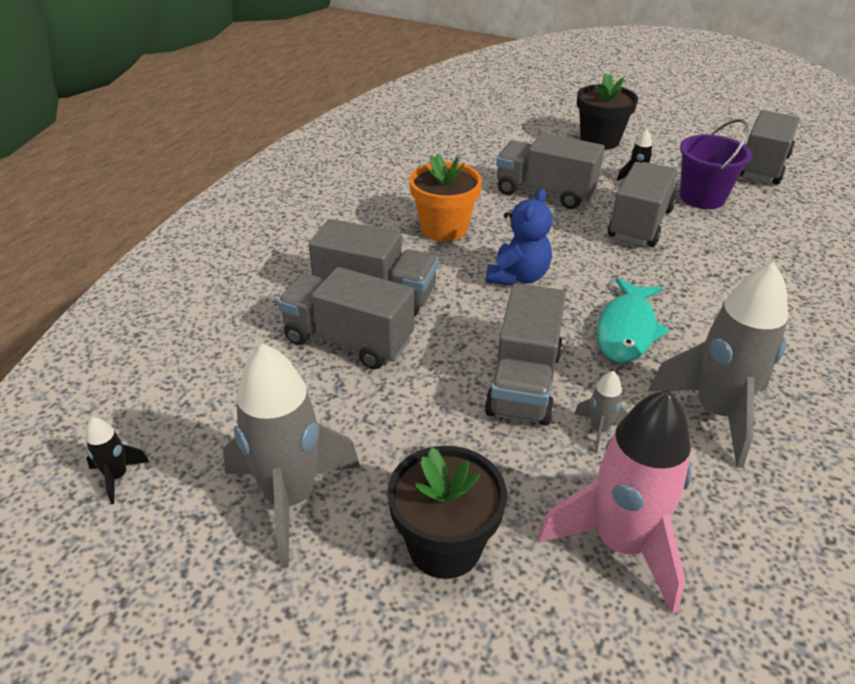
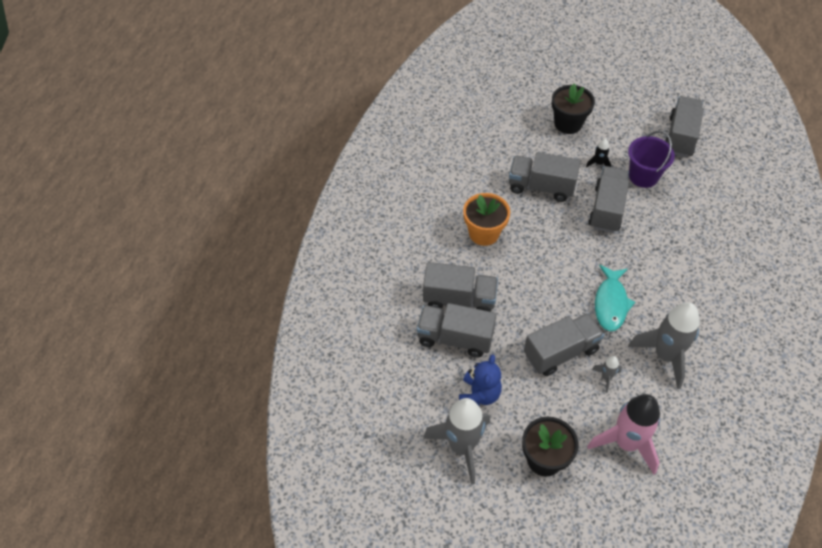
camera: 10 degrees left, 15 degrees up
(117, 477) = (368, 450): black rocket -> none
(518, 276) = (540, 270): blue teddy bear -> blue teddy bear (479, 395)
(523, 383) = (561, 352): grey truck -> grey truck turned 120 degrees counterclockwise

